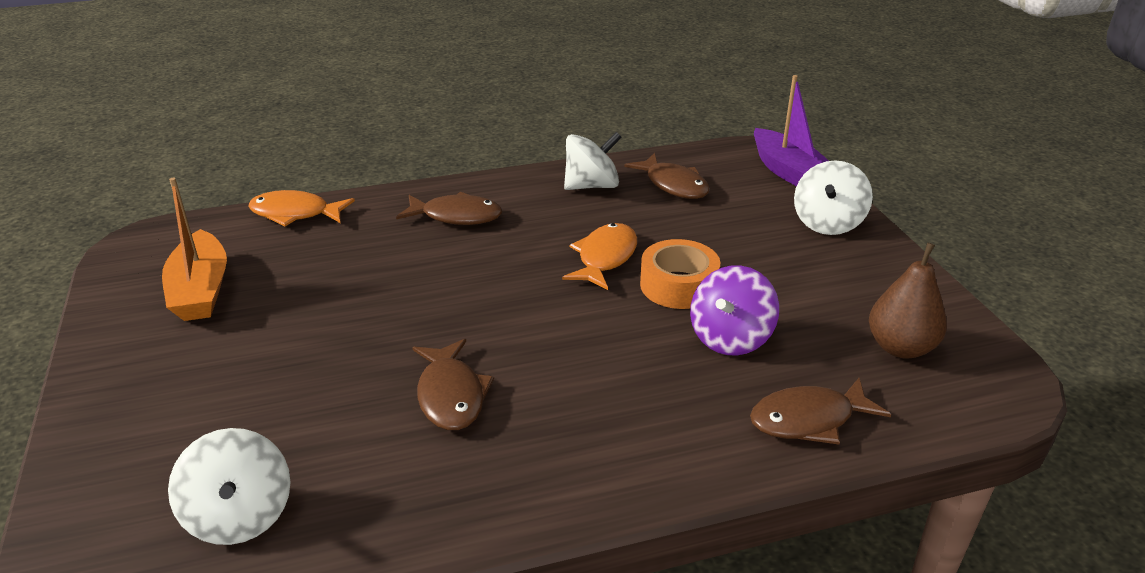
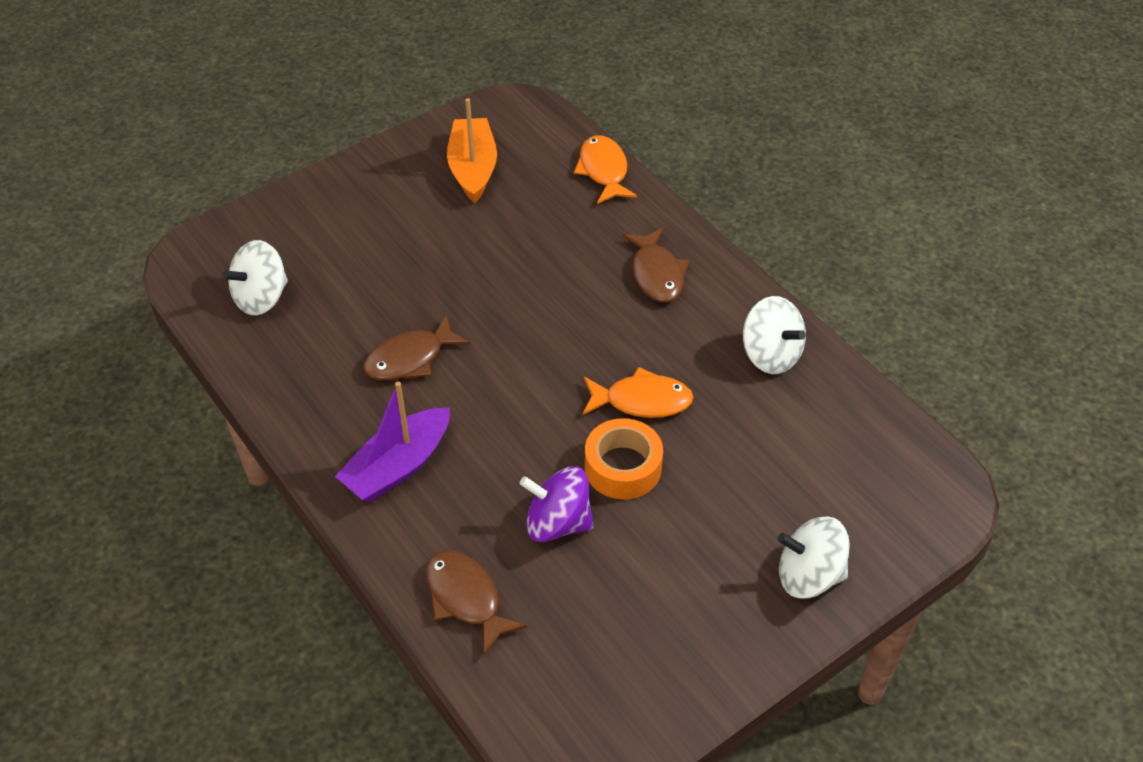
camera: 70 degrees right, 15 degrees up
(201, 290) = (473, 169): orange boat -> orange boat turned 120 degrees clockwise
(673, 185) = (813, 422): brown fish -> none
(789, 172) = (909, 523): purple boat -> purple boat (398, 466)
(900, 347) = (600, 662): brown pear -> none

